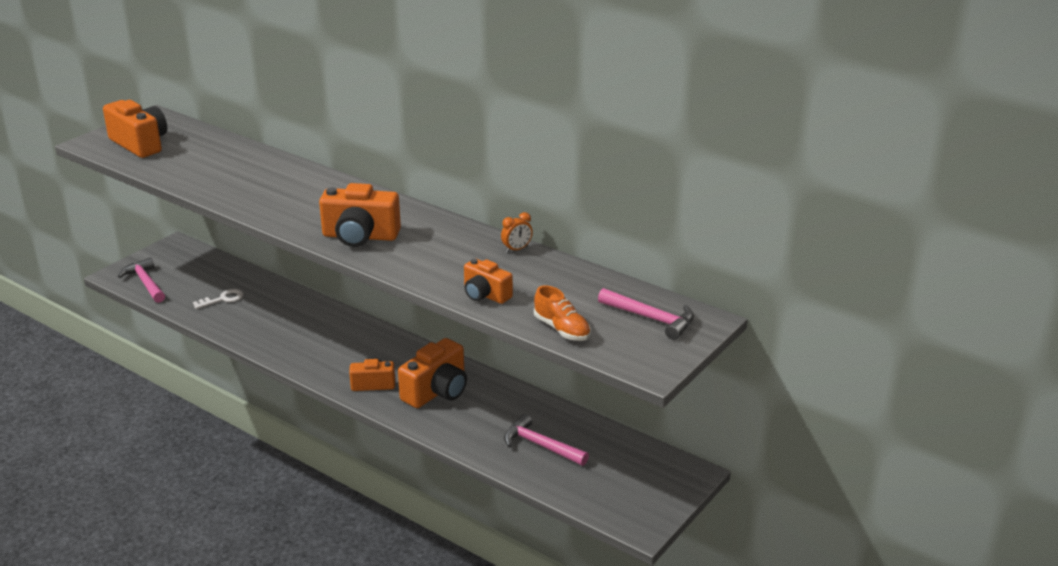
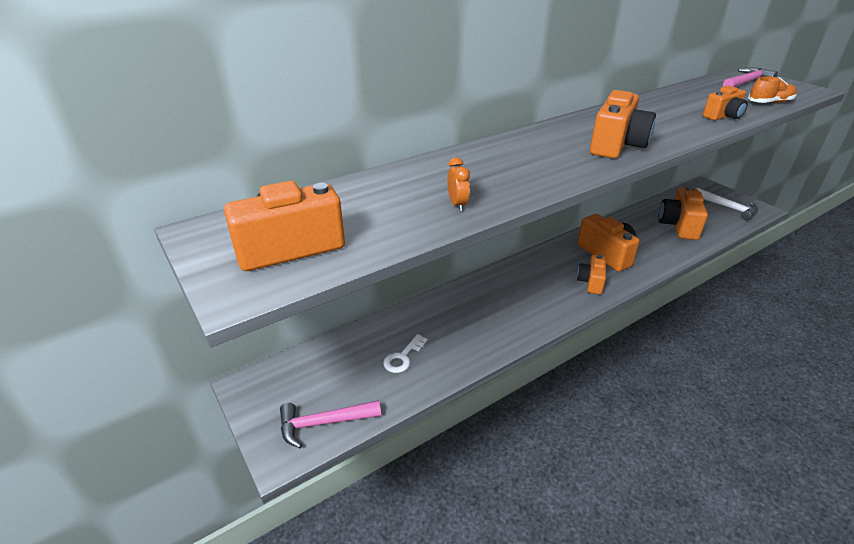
camera: 70 degrees left, 5 degrees up
(223, 299) = (403, 357): white key -> white key turned 135 degrees counterclockwise
(516, 249) = (647, 100): orange clock -> orange clock (457, 204)
(540, 445) = (678, 225): pink hammer -> orange camera
(625, 493) = (728, 208): none -> white hammer

